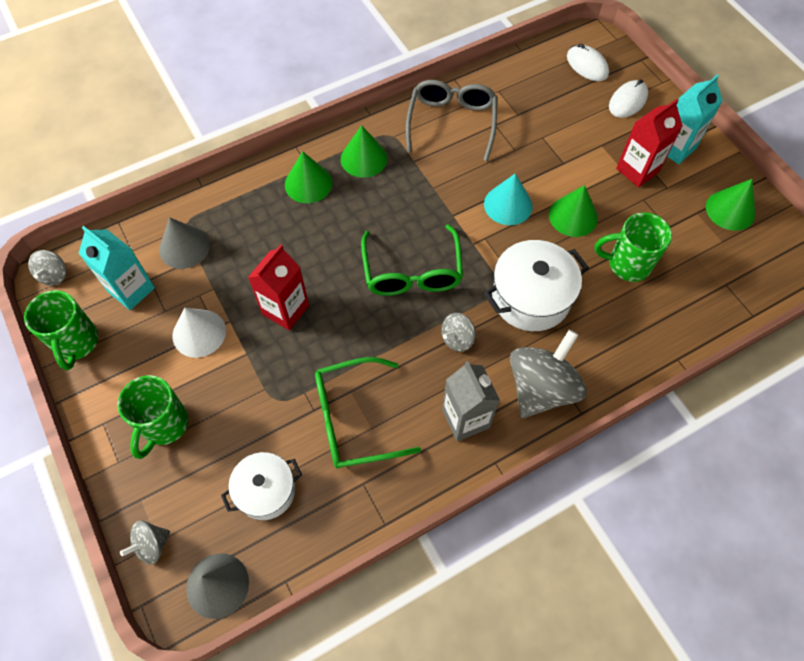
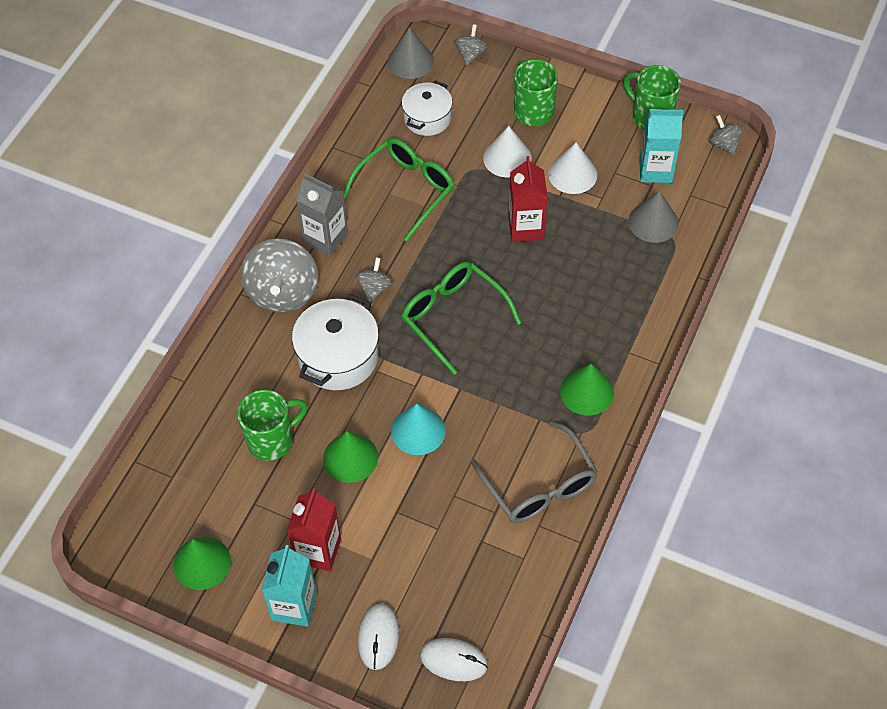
camera: 145 degrees right, 5 degrees down
(236, 389) = (507, 158): none -> white cone
(308, 183) = (611, 336): green cone -> none

